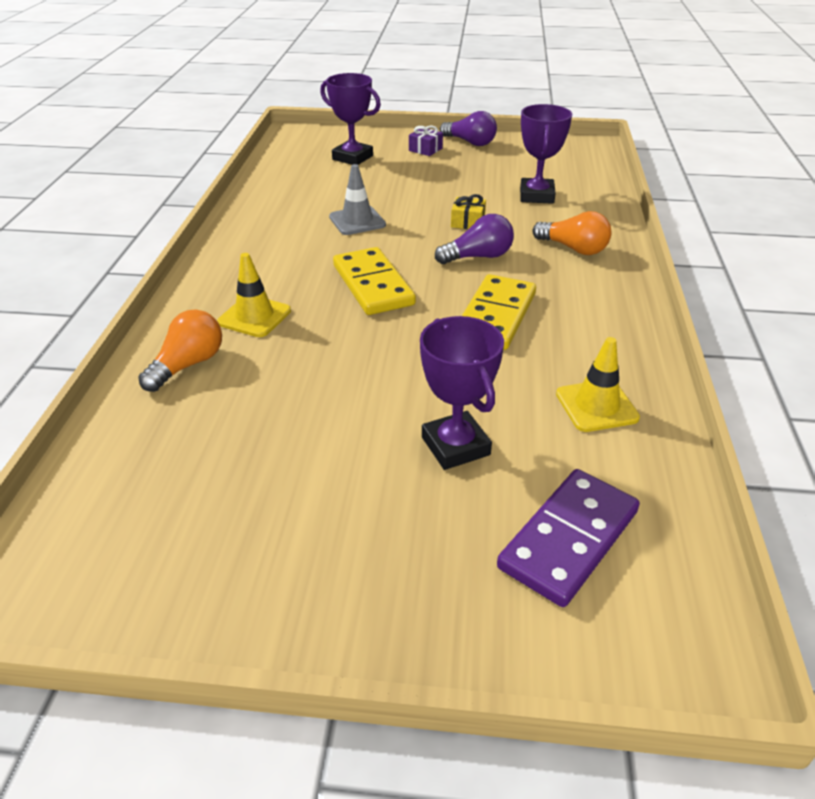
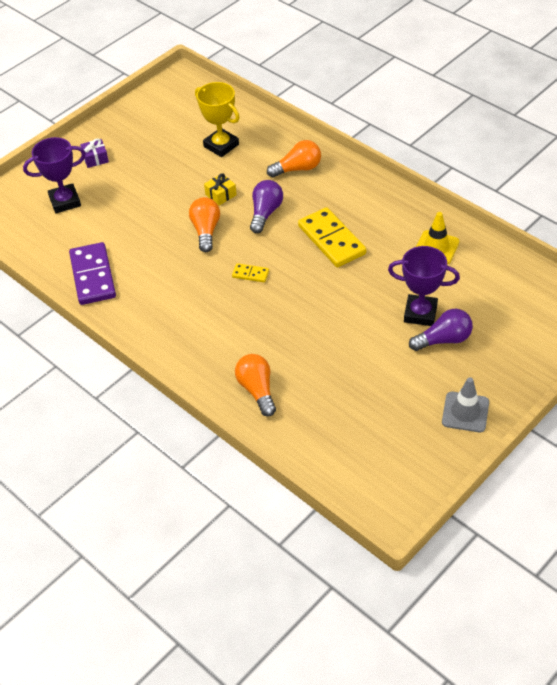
camera: 50 degrees left, 10 degrees up
(254, 316) = (233, 342): yellow traffic cone -> none
(357, 221) = (164, 244): grey traffic cone -> grey traffic cone (465, 412)
(373, 285) = (250, 274): yellow domino -> yellow domino, size x0.47
(404, 235) = (206, 231): none -> orange light bulb
(470, 142) = (110, 131): purple light bulb -> purple light bulb (443, 340)
(536, 196) = (221, 145): purple trophy -> yellow trophy
(568, 539) = (506, 309): purple domino -> purple domino (92, 276)

